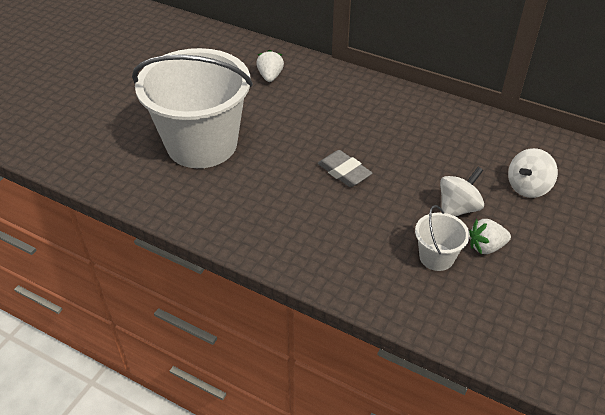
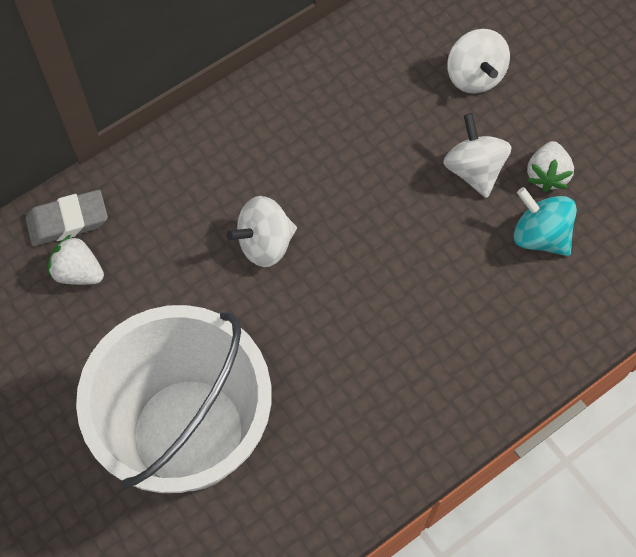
camera: 65 degrees left, 20 degrees up
(335, 135) = (265, 244): none -> white spinning top
(344, 172) = (346, 267): grey eraser -> grey eraser (68, 221)
(436, 257) = (540, 236): white bucket -> turquoise spinning top

